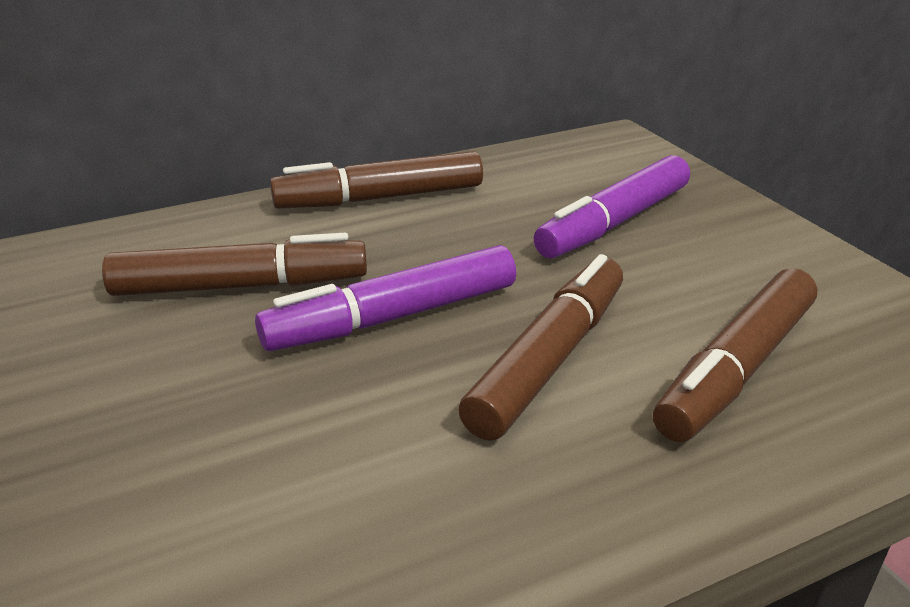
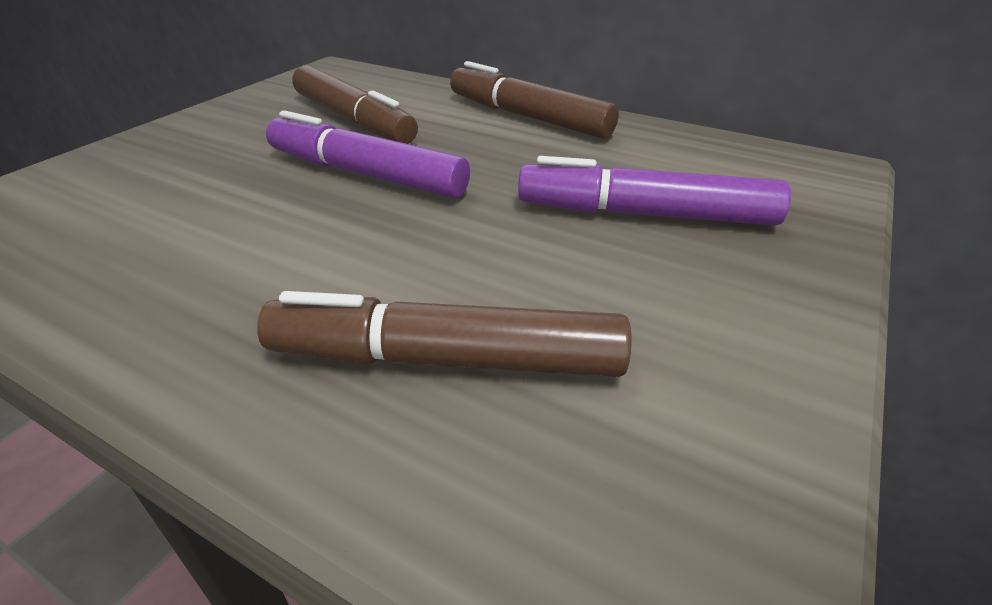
camera: 55 degrees right, 5 degrees up
(549, 359) = (367, 250): brown marker -> none

